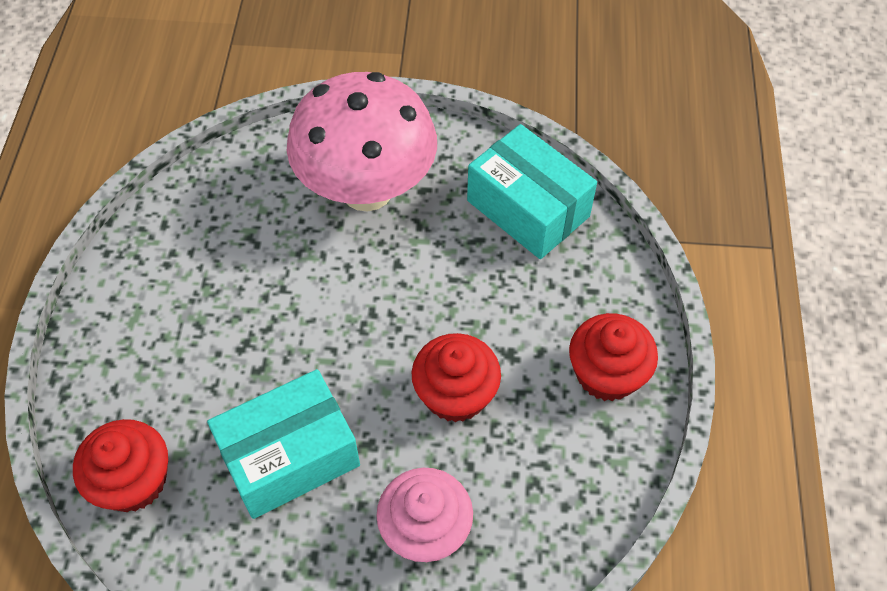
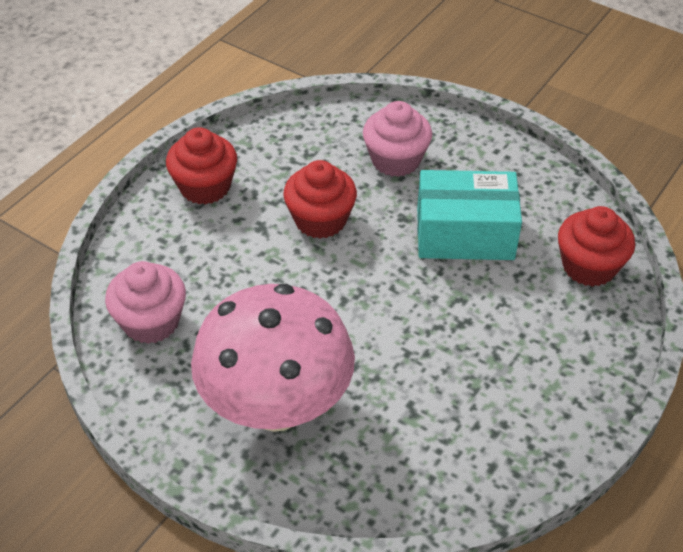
camera: 150 degrees left, 10 degrees down
(528, 208) = (151, 322): turquoise box -> pink cupcake

